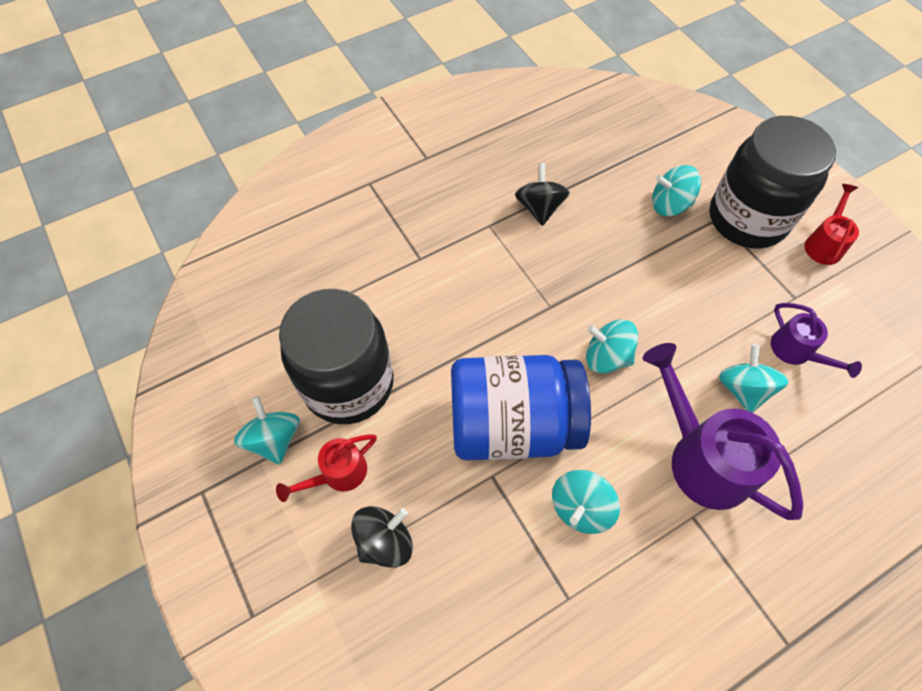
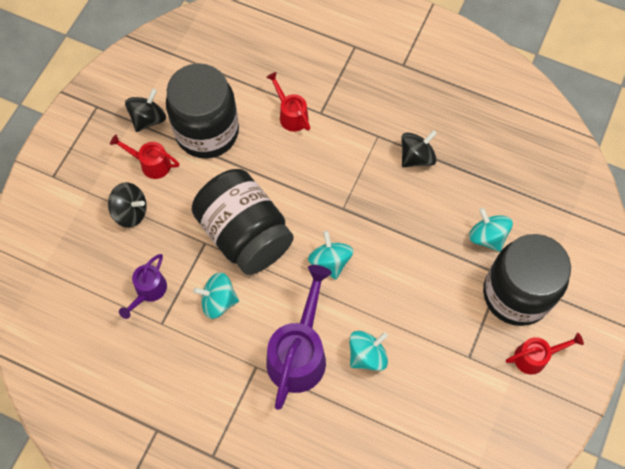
camera: 55 degrees right, 5 degrees up
(274, 439) = (148, 119): turquoise spinning top -> black spinning top
(398, 286) = (291, 114): none -> red watering can
(512, 424) = (245, 234): blue jar -> black jar
(796, 352) = (422, 377): purple watering can -> purple watering can (148, 291)

